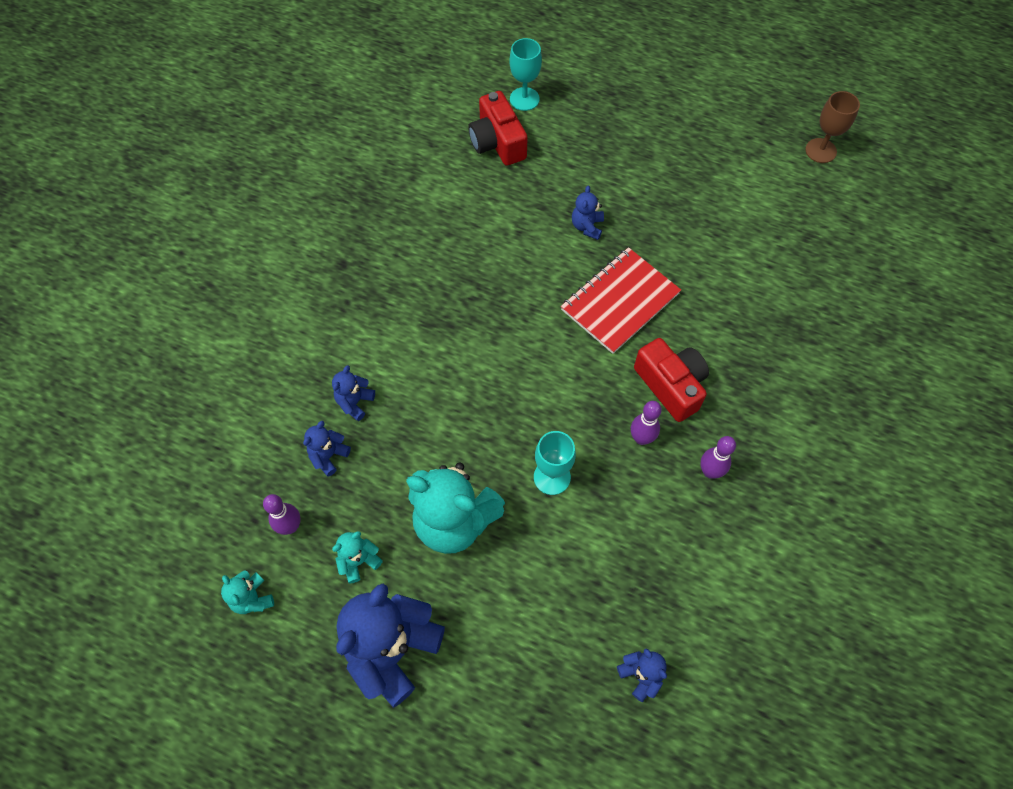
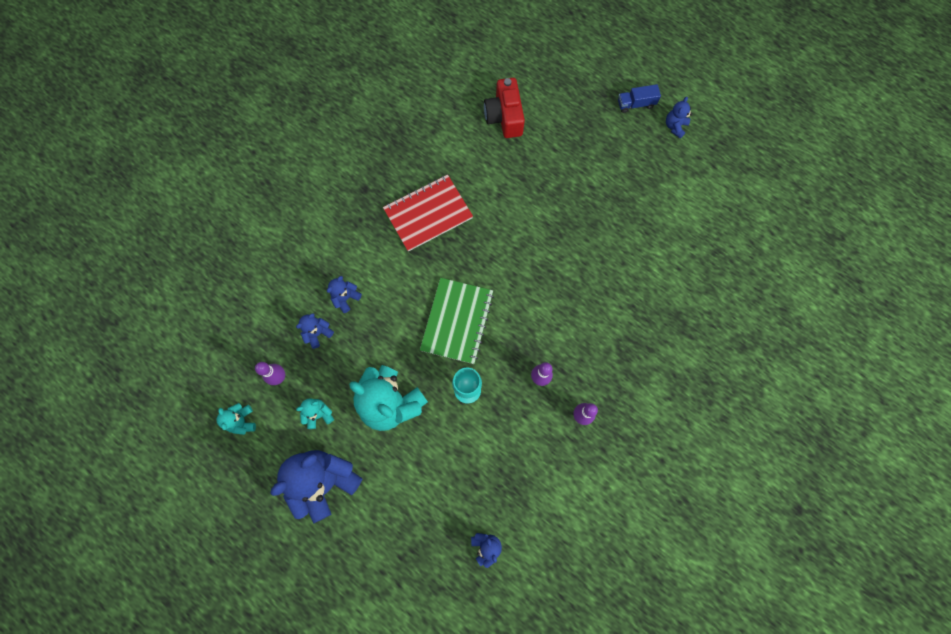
camera: 15 degrees right, 10 degrees up
(511, 395) = (457, 321): none -> green notebook
(524, 99) = (535, 84): turquoise goblet -> none
(587, 226) = (551, 202): blue teddy bear -> blue teddy bear (675, 126)
(620, 302) = (557, 269): red notebook -> red notebook (428, 214)
(653, 95) = (635, 104): none -> blue truck
(671, 385) = (574, 343): red camera -> none
(820, 151) = (751, 182): brown goblet -> none

